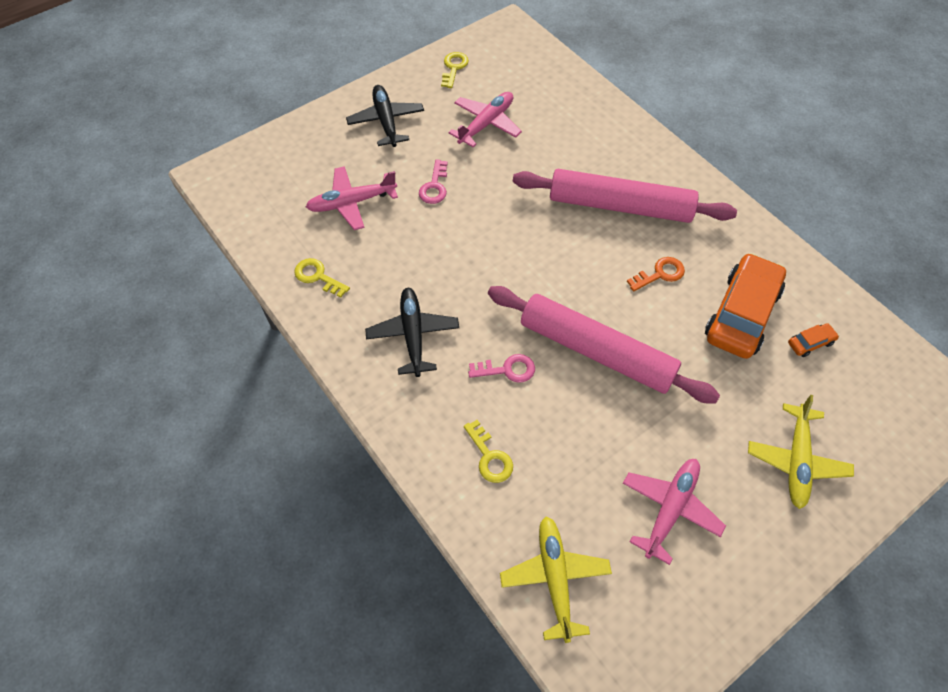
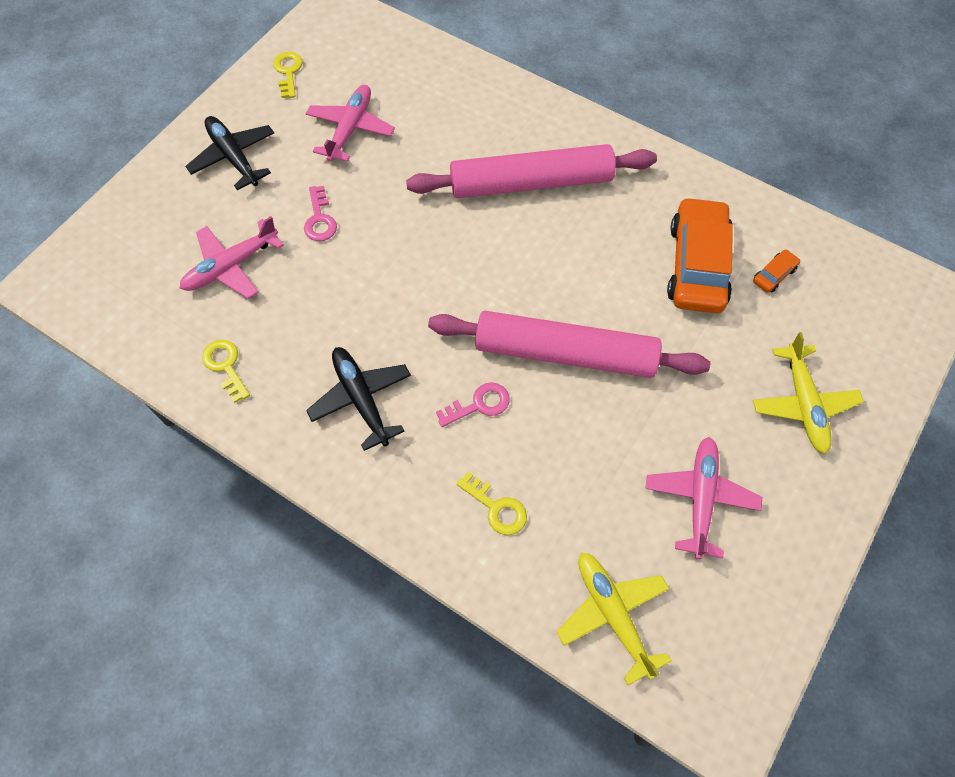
camera: 20 degrees left, 5 degrees up
(317, 276) = (225, 366): yellow key -> yellow key turned 45 degrees clockwise
(660, 274) = (599, 247): orange key -> none

